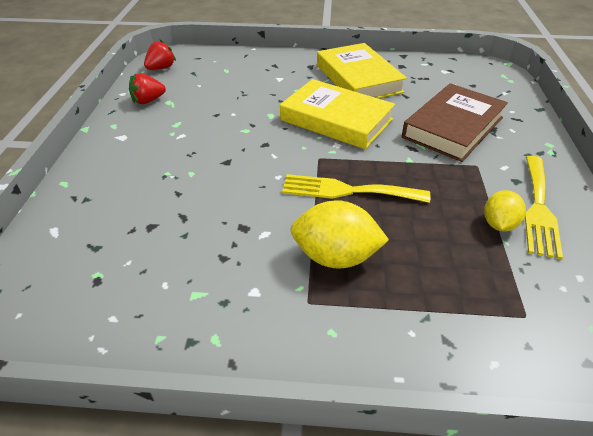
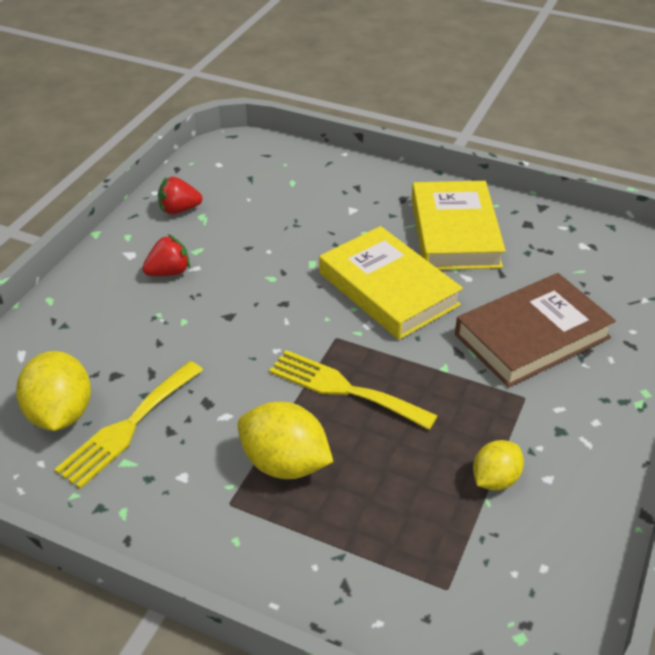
camera: 20 degrees right, 0 degrees up
(114, 270) = (60, 414): none -> yellow lemon
(161, 68) = (215, 163): red strawberry -> red strawberry (169, 272)
(538, 208) = (560, 473): yellow fork -> yellow fork (128, 427)

